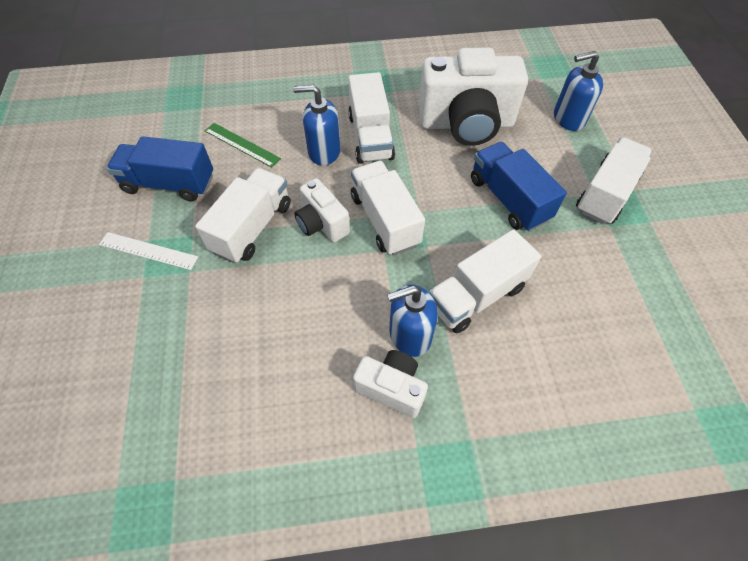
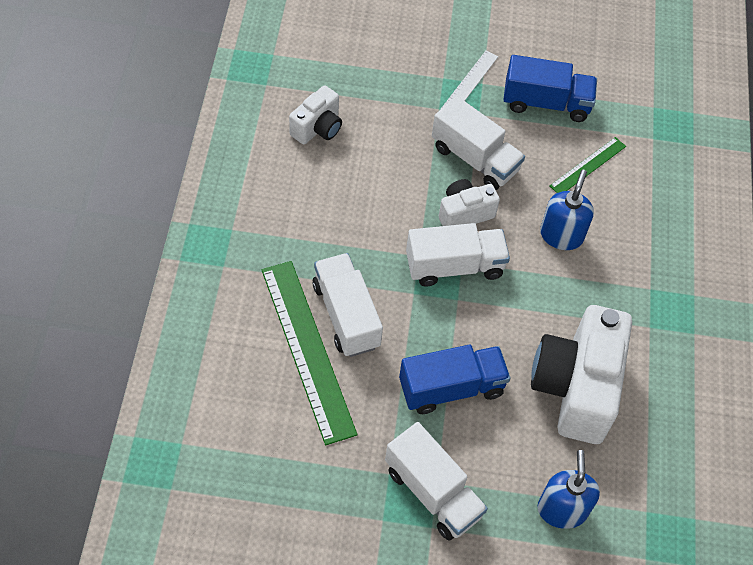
camera: 100 degrees right, 0 degrees up
(169, 184) = (546, 103): blue truck -> blue truck turned 75 degrees clockwise
(370, 137) = (575, 284): white truck -> none
(391, 388) = (283, 225): white camera -> white camera (317, 128)
(409, 335) = (325, 251): blue soap dispenser -> none
(530, 319) = (307, 349): none -> green ruler

